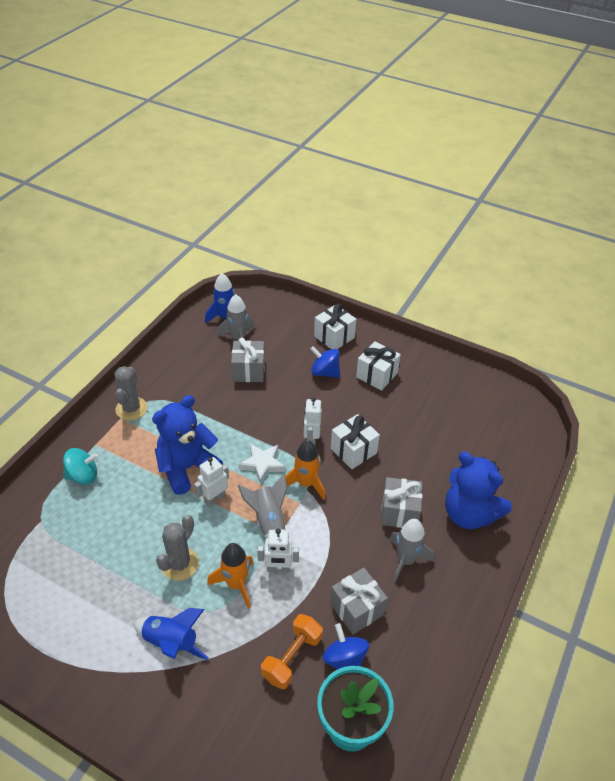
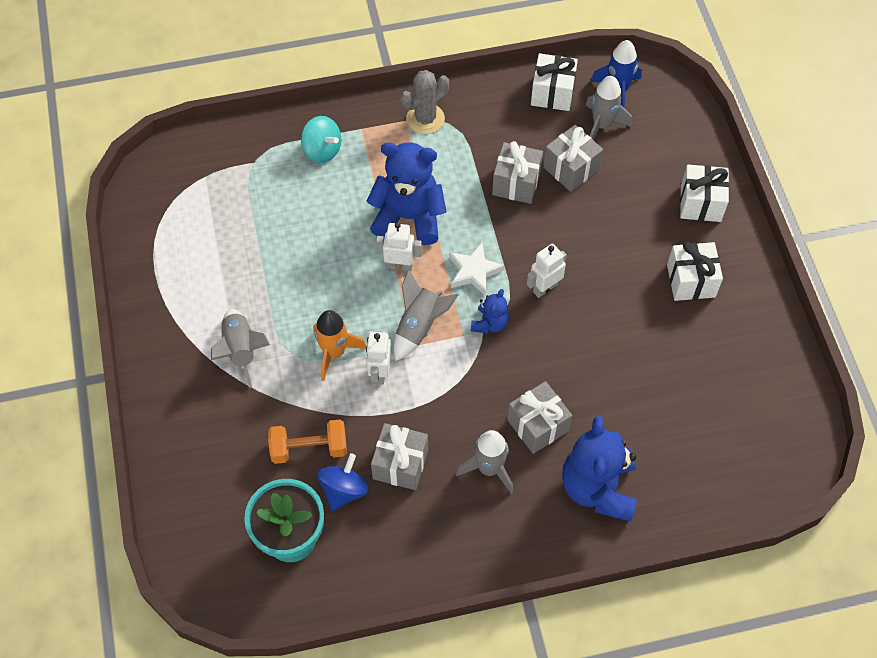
camera: 50 degrees right, 15 degrees up
(171, 642) = (241, 350): blue rocket -> grey rocket
(180, 564) = (312, 295): grey cactus -> none
(228, 401) = (516, 183): none -> grey gift
(278, 569) = (380, 372): white robot -> white robot turned 45 degrees clockwise
(306, 483) = (490, 323): orange rocket -> blue teddy bear
(325, 372) = (642, 233): blue spinning top -> none
(353, 450) = (569, 333): white gift -> white gift (552, 93)

